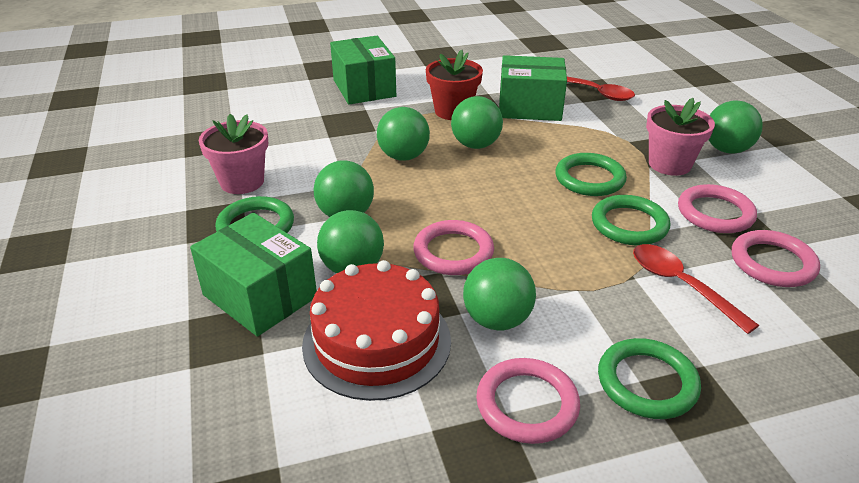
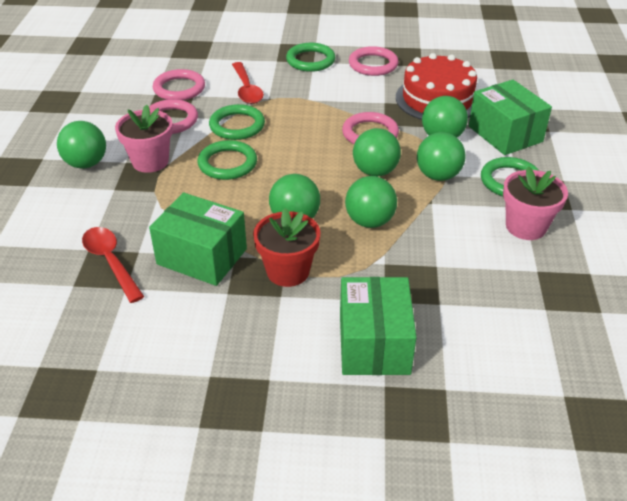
camera: 160 degrees left, 5 degrees up
(497, 320) = (365, 95): green ball -> green ball (375, 171)

